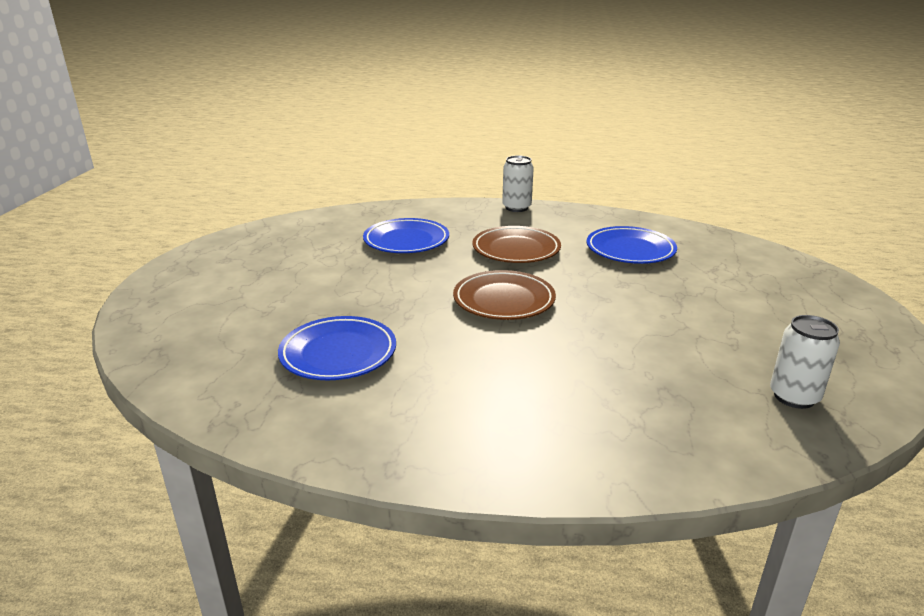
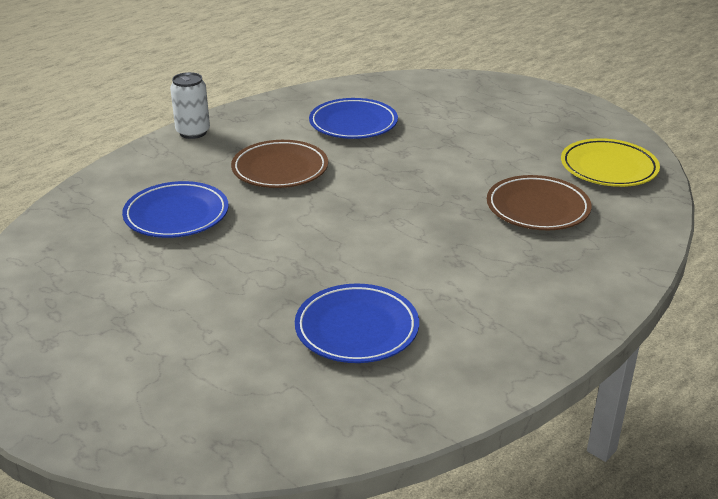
camera: 55 degrees left, 5 degrees up
(504, 300) = (364, 213): brown plate -> brown plate (537, 208)
(794, 396) = (608, 168): white can -> yellow plate

